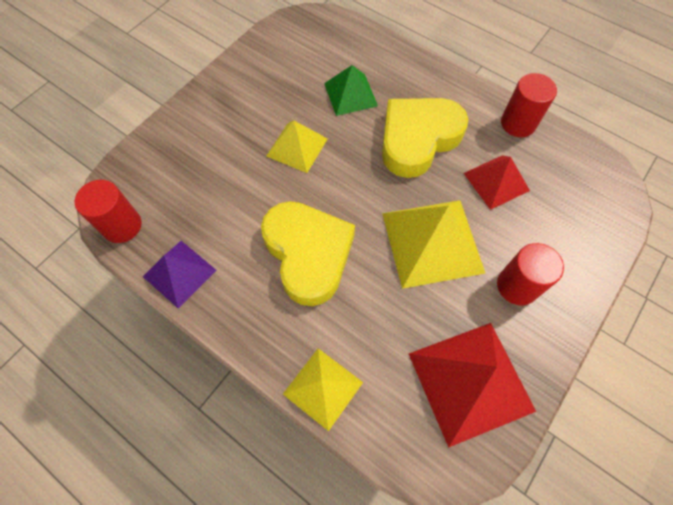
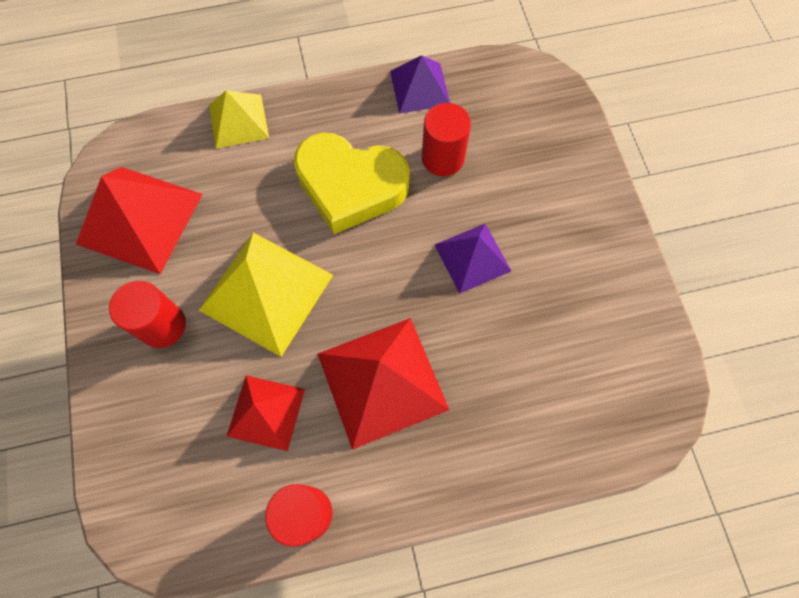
camera: 130 degrees right, 5 degrees up
(122, 226) = (502, 73): red cylinder -> red cylinder (442, 158)
(297, 147) = (472, 257): yellow pyramid -> purple pyramid
(350, 94) = (500, 363): green pyramid -> none
(418, 139) = (382, 381): yellow heart -> red pyramid

